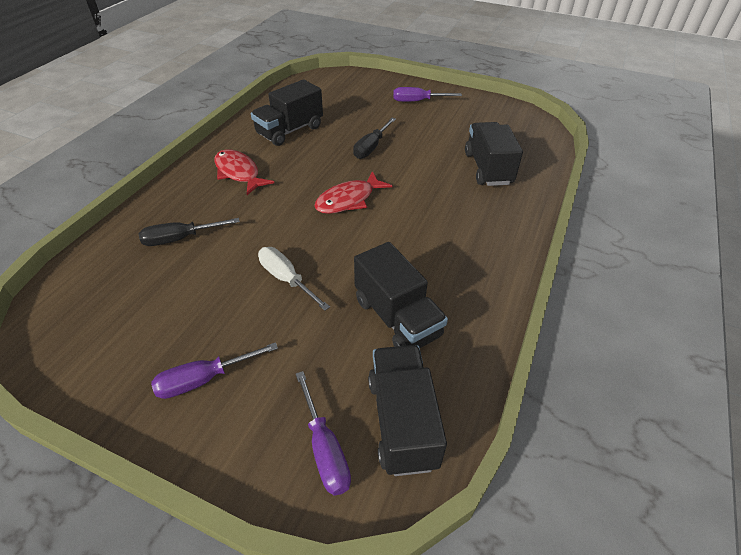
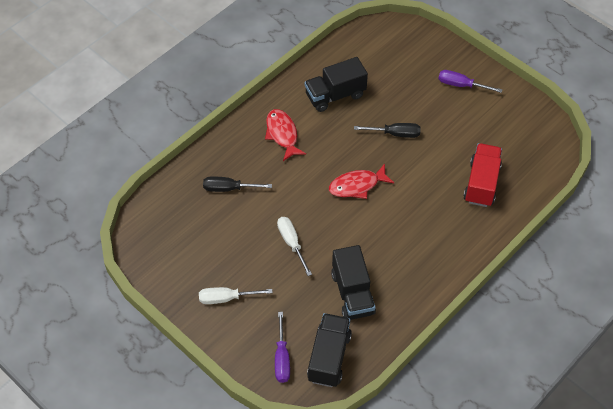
camera: 20 degrees right, 10 degrees up
(203, 379) = (226, 298): purple screwdriver -> white screwdriver
(371, 147) = (395, 134): black screwdriver -> black screwdriver turned 135 degrees counterclockwise
(488, 168) = (481, 183): black truck -> red truck

